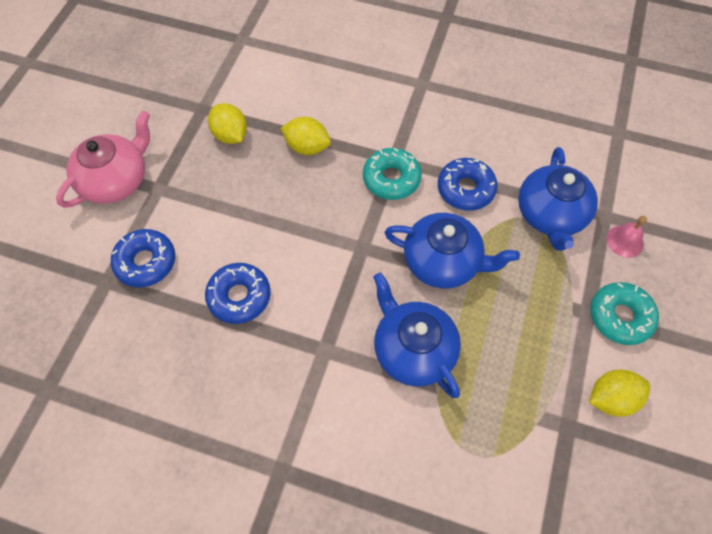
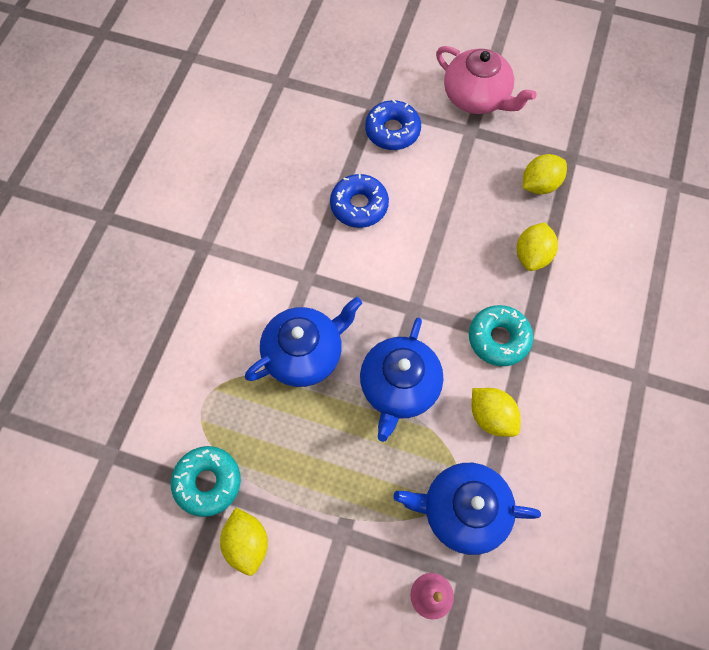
camera: 90 degrees right, 5 degrees up
(465, 189) = (491, 416): blue donut -> yellow lemon
(620, 317) = (336, 570): turquoise donut -> turquoise donut (208, 482)

